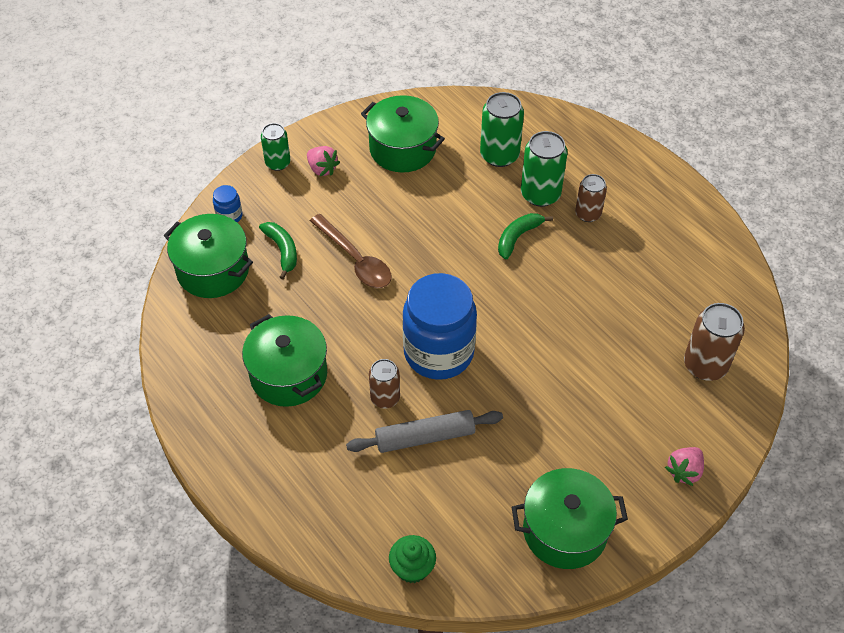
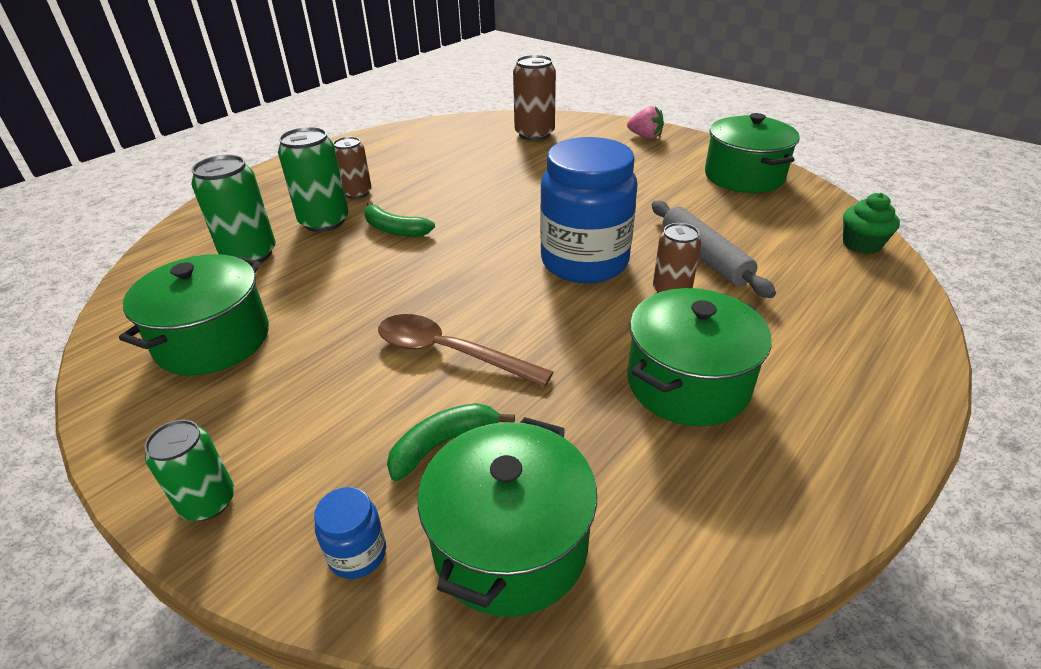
camera: 100 degrees left, 15 degrees down
(322, 169) = (240, 429): pink strawberry -> none
(355, 259) = (450, 353): brown spoon -> brown spoon turned 105 degrees counterclockwise

